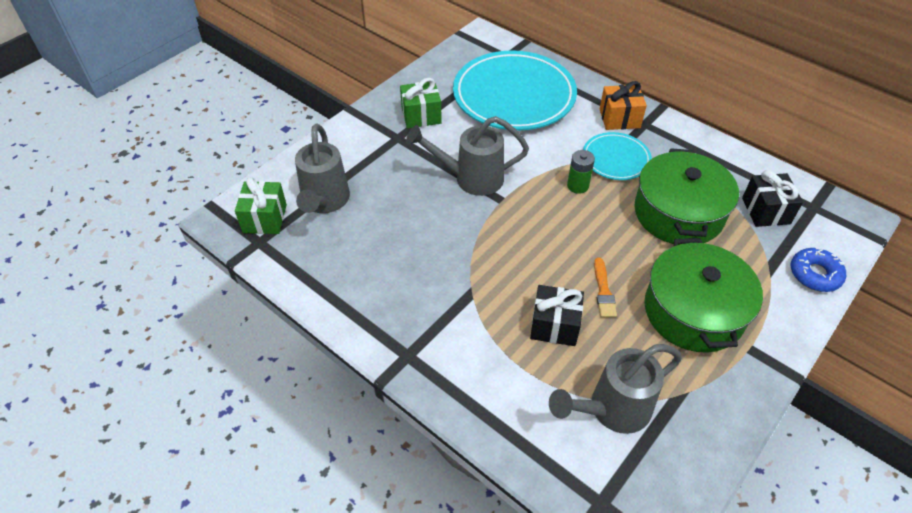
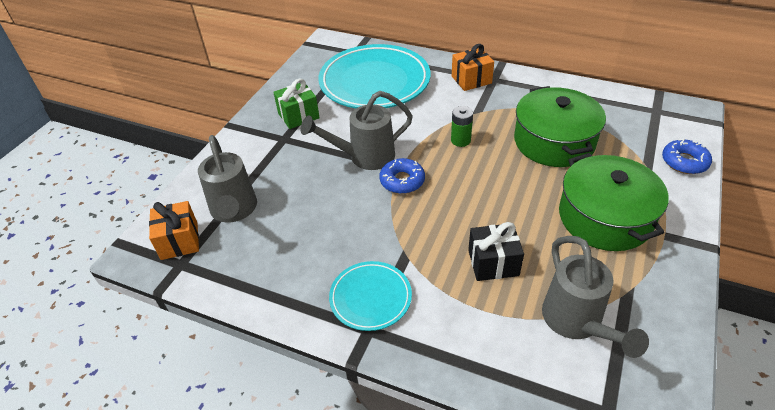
camera: 15 degrees left, 5 degrees down
(265, 218) = (179, 241): green gift -> orange gift
(498, 214) = (402, 181): none -> blue donut
(603, 291) = (522, 221): orange brush -> none
(611, 410) = (577, 323): grey watering can -> grey watering can turned 60 degrees counterclockwise
(615, 159) = (483, 112): turquoise plate -> turquoise plate (370, 298)
(765, 211) = (621, 123): black gift -> none

